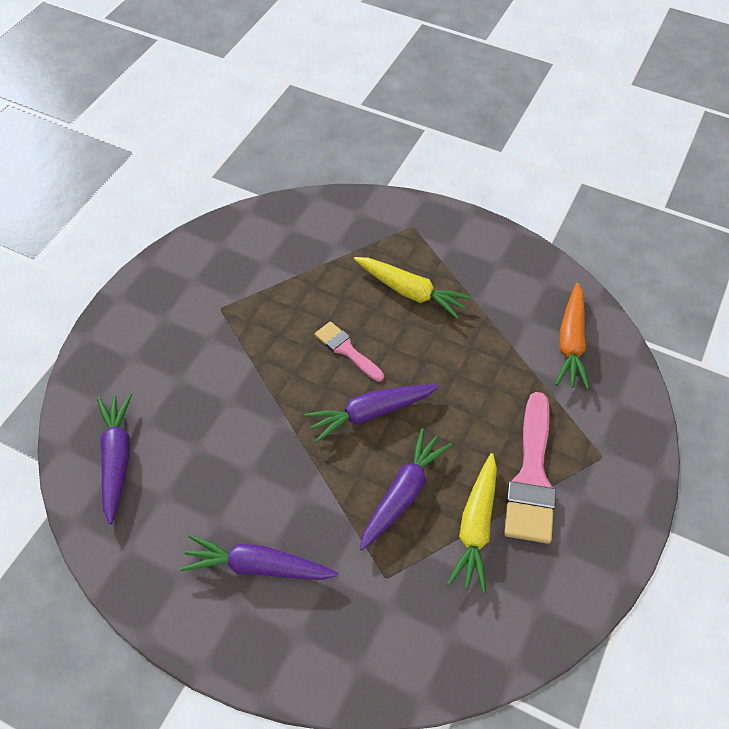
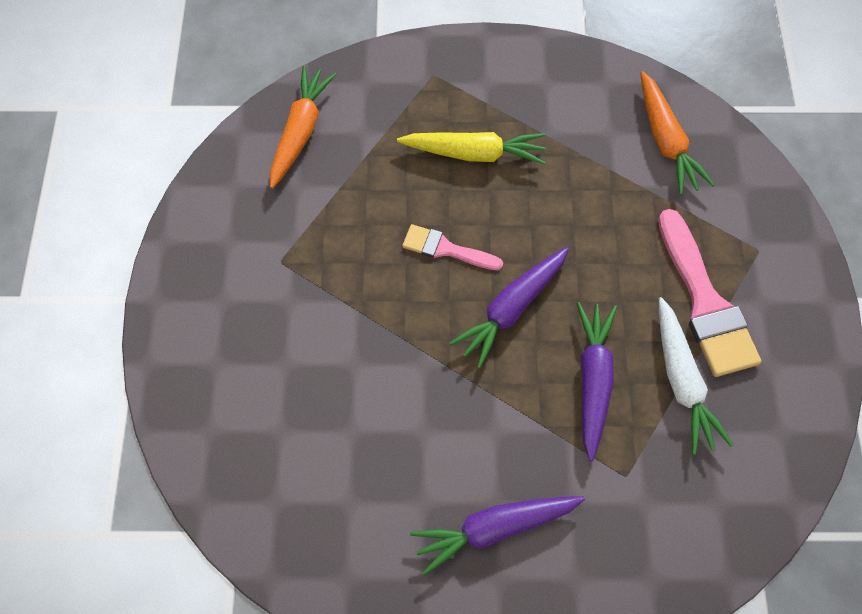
camera: 25 degrees left, 10 degrees up
(117, 459) = (273, 486): purple carrot -> none
(290, 227) = (300, 131): none -> orange carrot
(476, 527) = (682, 381): yellow carrot -> white carrot

